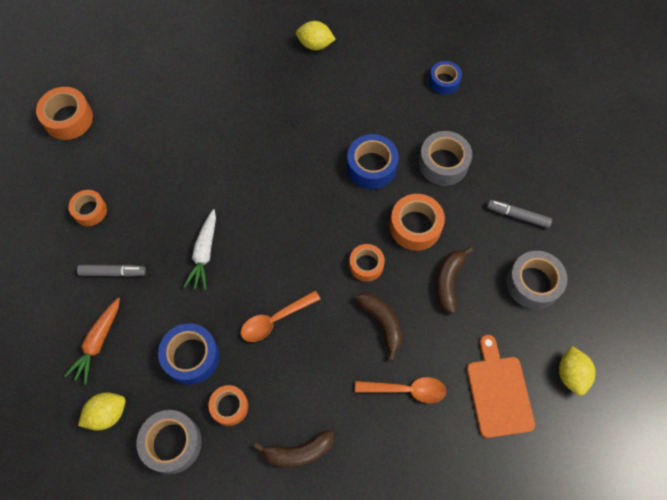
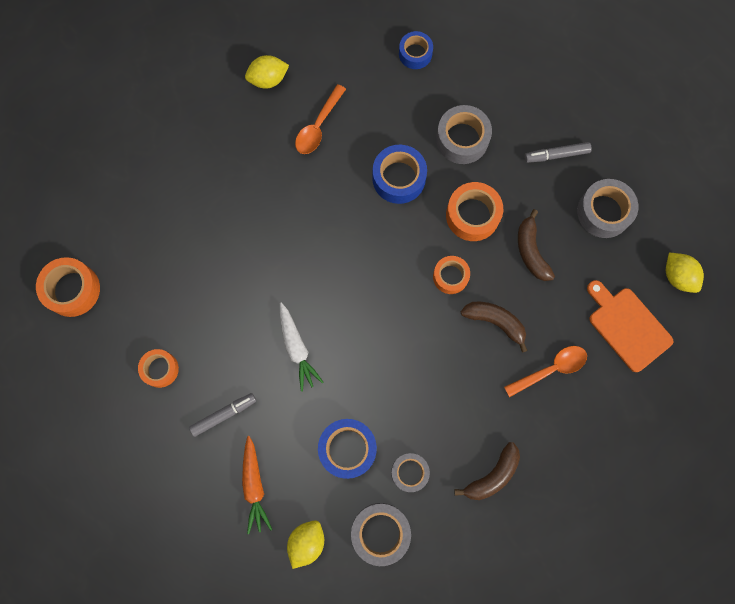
camera: 30 degrees left, 10 degrees up
(229, 406) = (409, 472): orange tape -> grey tape
(275, 320) = (400, 373): orange spoon -> orange spoon (318, 126)

